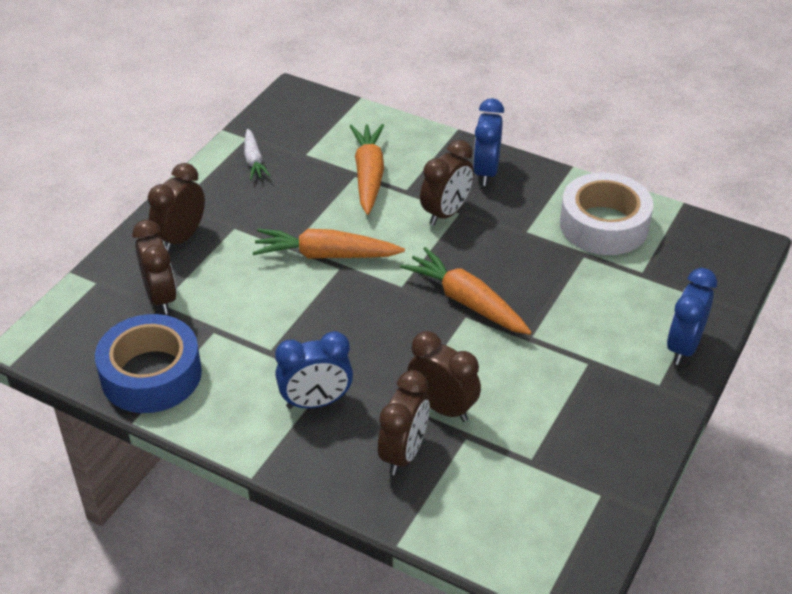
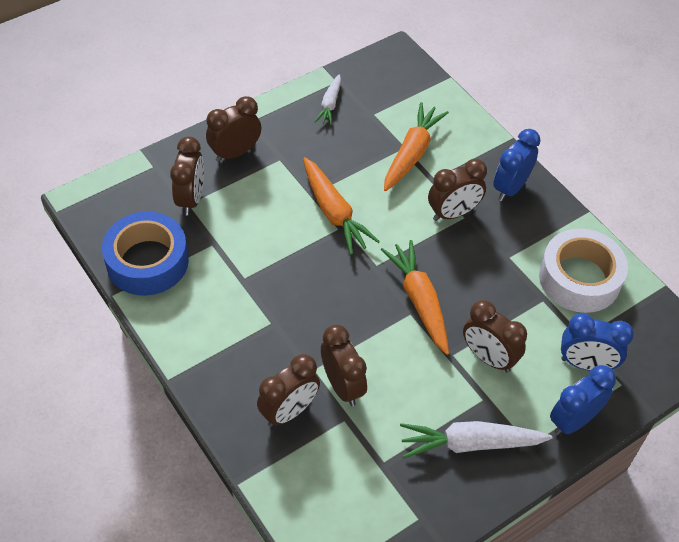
camera: 25 degrees right, 10 degrees up
(316, 402) = (250, 338): blue clock -> blue clock (586, 364)
(325, 255) = (334, 213): orange carrot -> orange carrot turned 150 degrees counterclockwise
(568, 325) = (488, 357): none -> brown clock
(603, 407) = (470, 444): none -> white carrot

